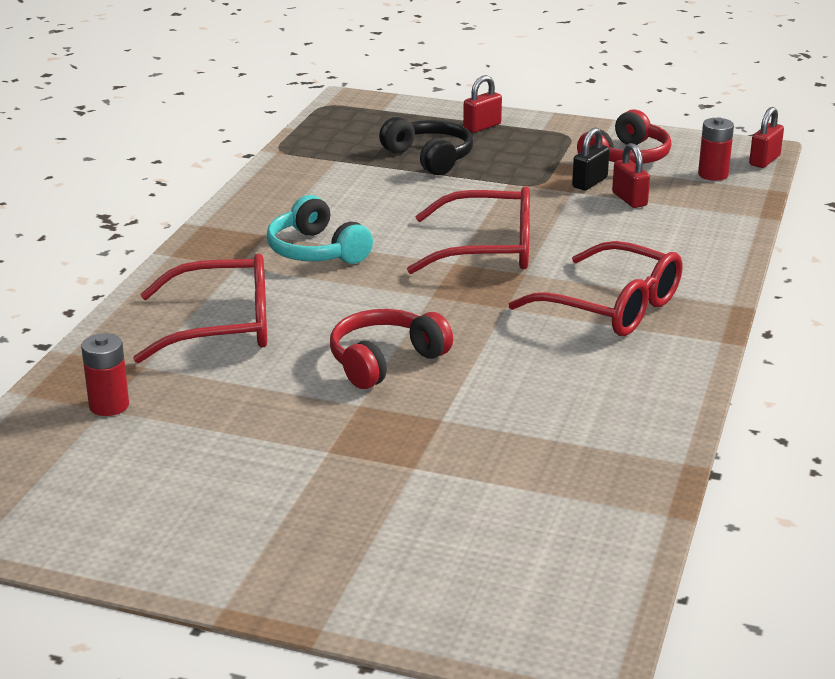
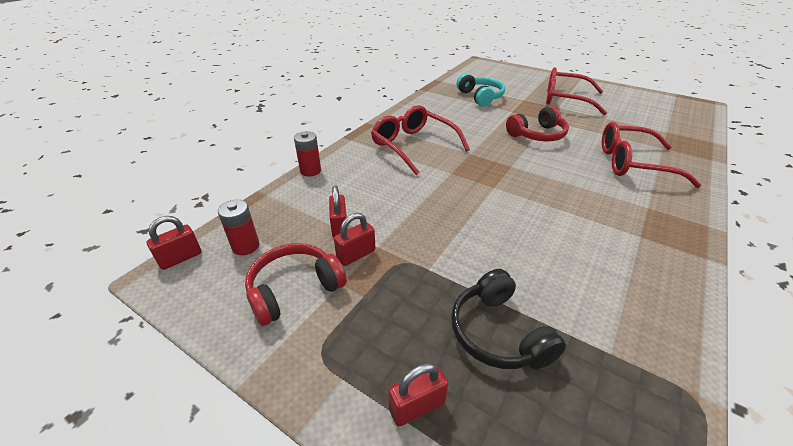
camera: 165 degrees left, 10 degrees up
(109, 406) = (665, 132): red battery -> red battery (310, 171)
(316, 251) = (593, 211): turquoise headphones -> turquoise headphones (480, 97)
(487, 249) = (469, 194): red glasses -> red glasses (565, 99)
(589, 183) = (356, 255): black padlock -> red padlock

